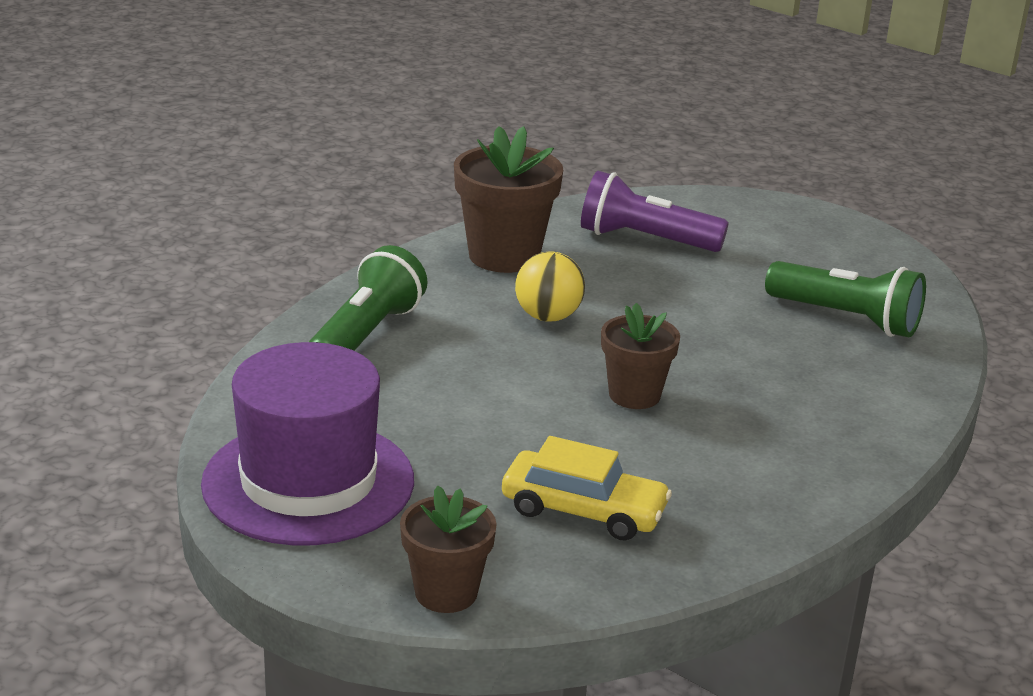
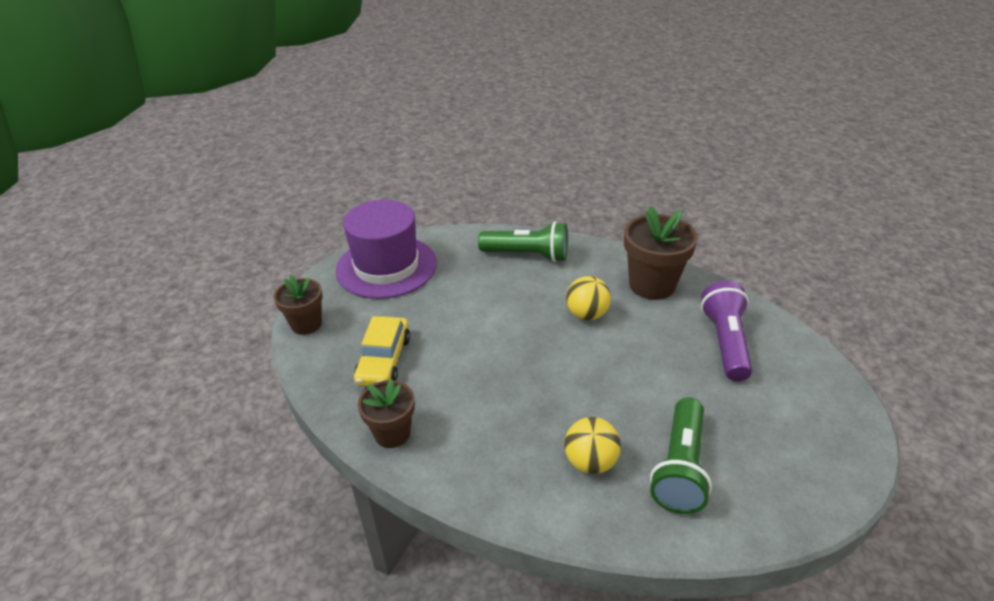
camera: 80 degrees right, 10 degrees up
(634, 395) = (511, 364): brown flower pot -> brown flower pot (392, 433)
(830, 372) = (590, 462): none -> yellow ball

